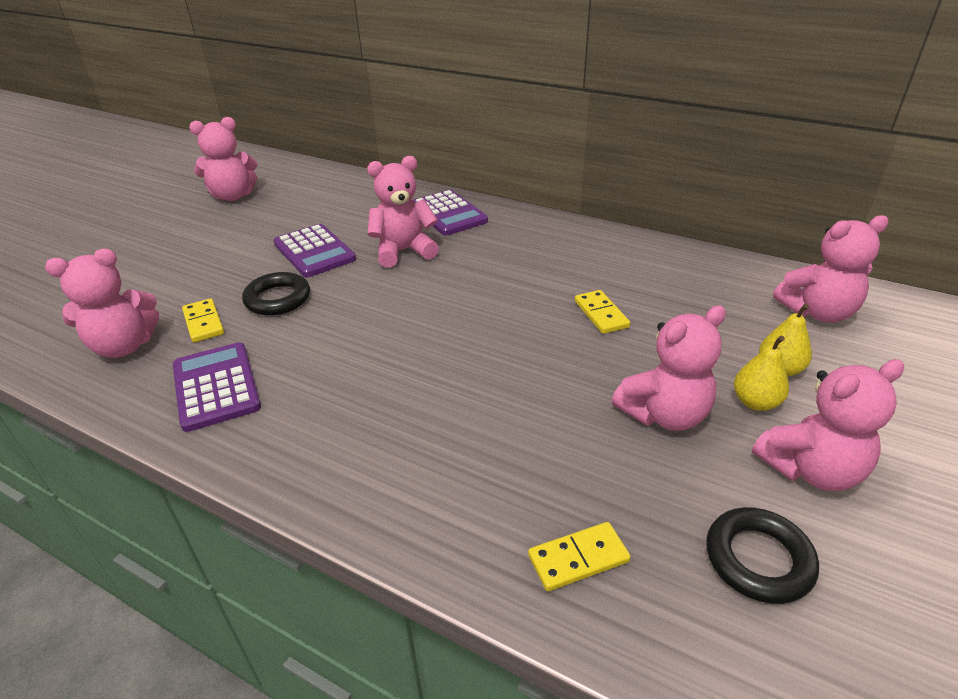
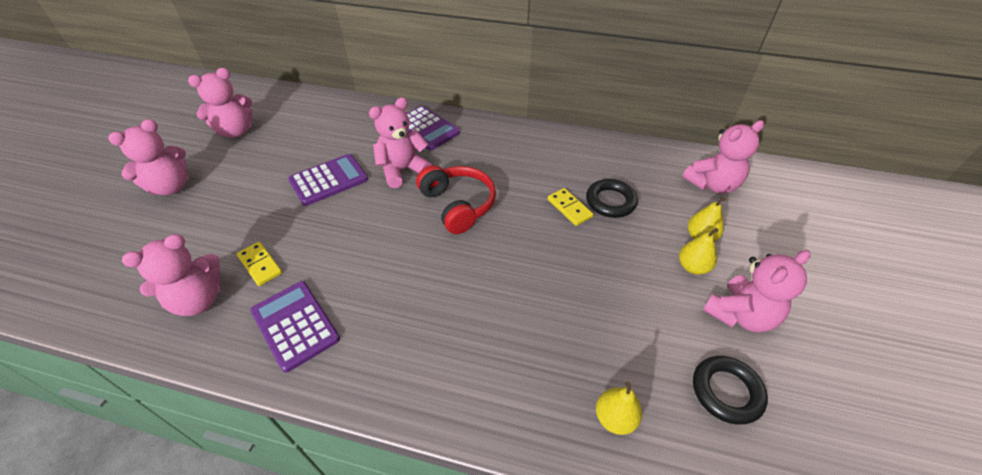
camera: 15 degrees left, 10 degrees up
(278, 299) = (315, 231): black ring -> black ring (610, 201)
(314, 251) = (329, 180): purple calculator -> purple calculator turned 75 degrees counterclockwise
(457, 293) = (458, 205): none -> red headphones
(578, 559) = (615, 418): yellow domino -> yellow pear
(664, 414) = (637, 288): pink teddy bear -> pink teddy bear (171, 187)

